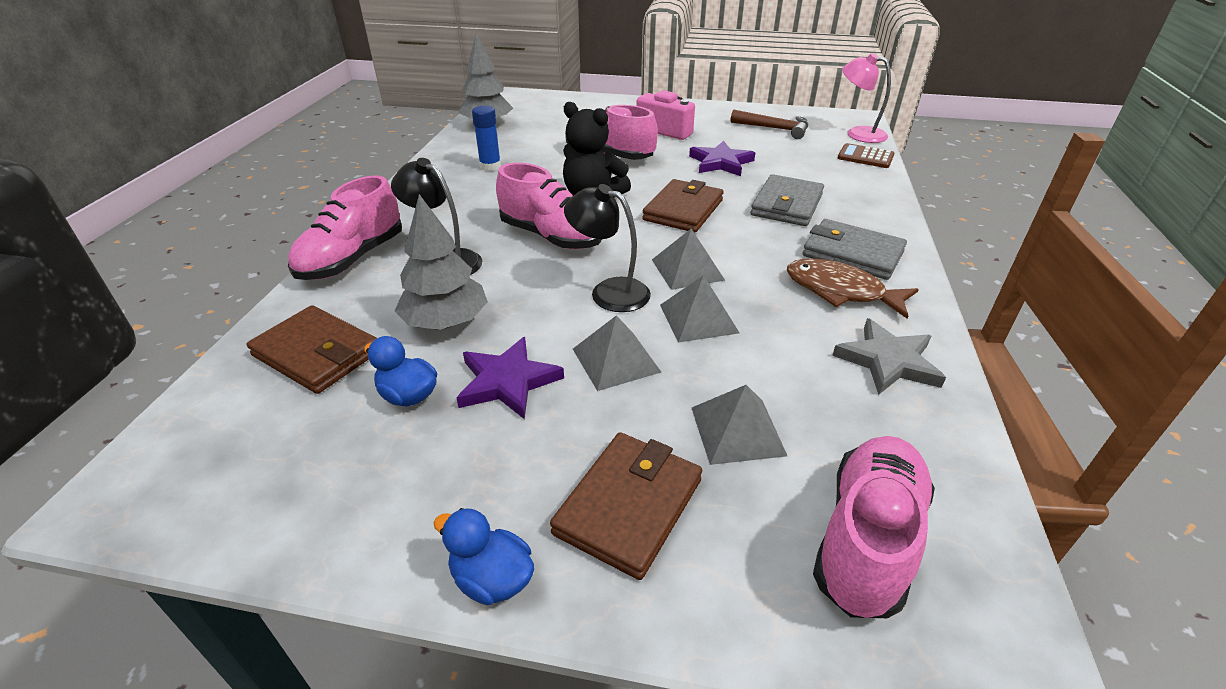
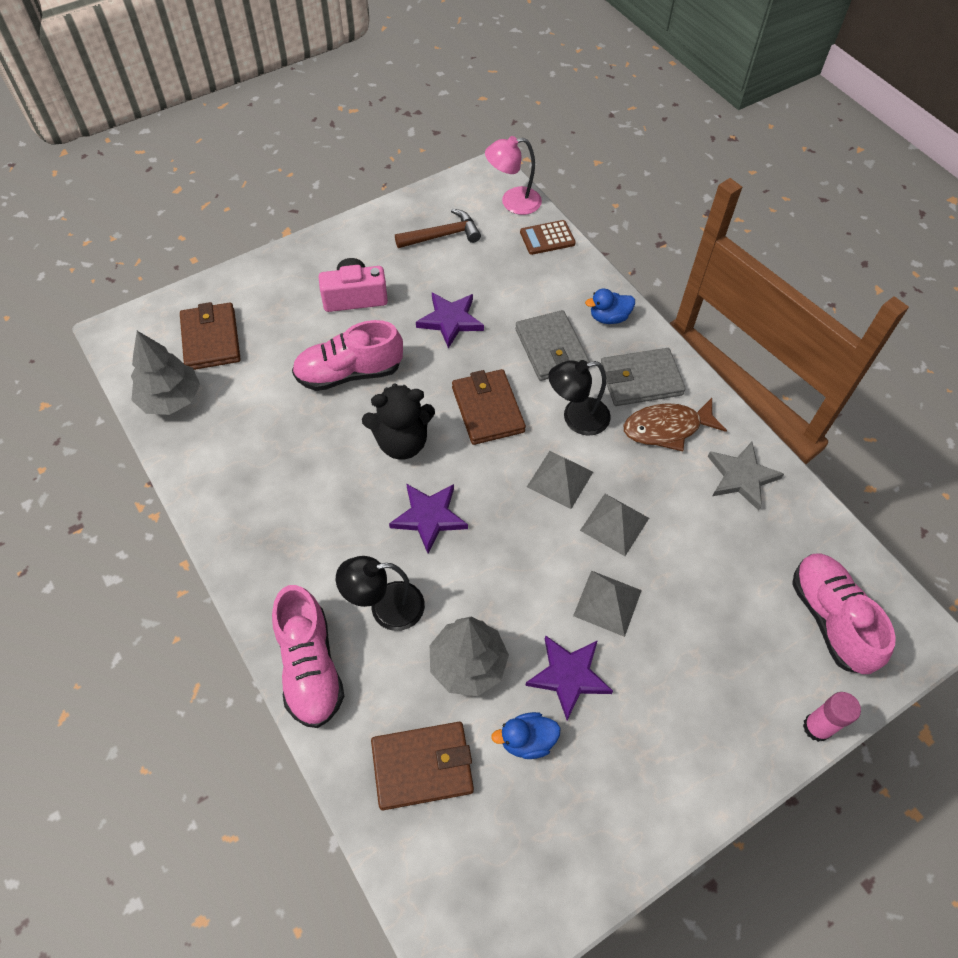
camera: 45 degrees left, 20 degrees up
(490, 166) = (262, 463): blue glue stick -> none
(492, 579) = (711, 798): blue duck -> blue duck (609, 317)
(551, 237) = (429, 517): pink shoe -> purple star
(609, 291) = (536, 543): black lamp -> black lamp (576, 418)
(629, 506) = (722, 698): brown wallet -> brown wallet (211, 339)
(712, 627) = (817, 727): none -> pink glue stick
(737, 431) = (720, 600): grey pyramid -> none

